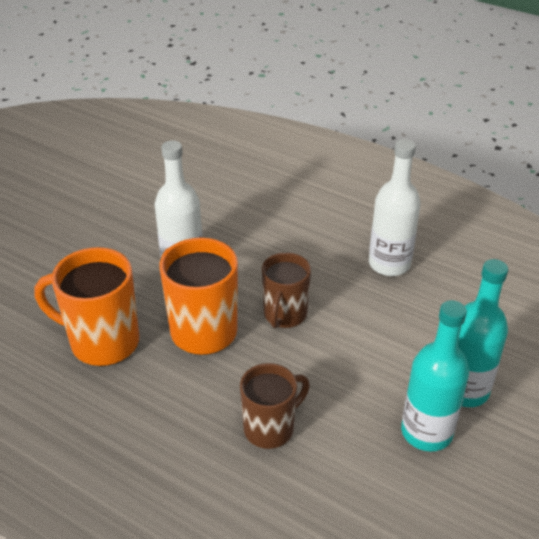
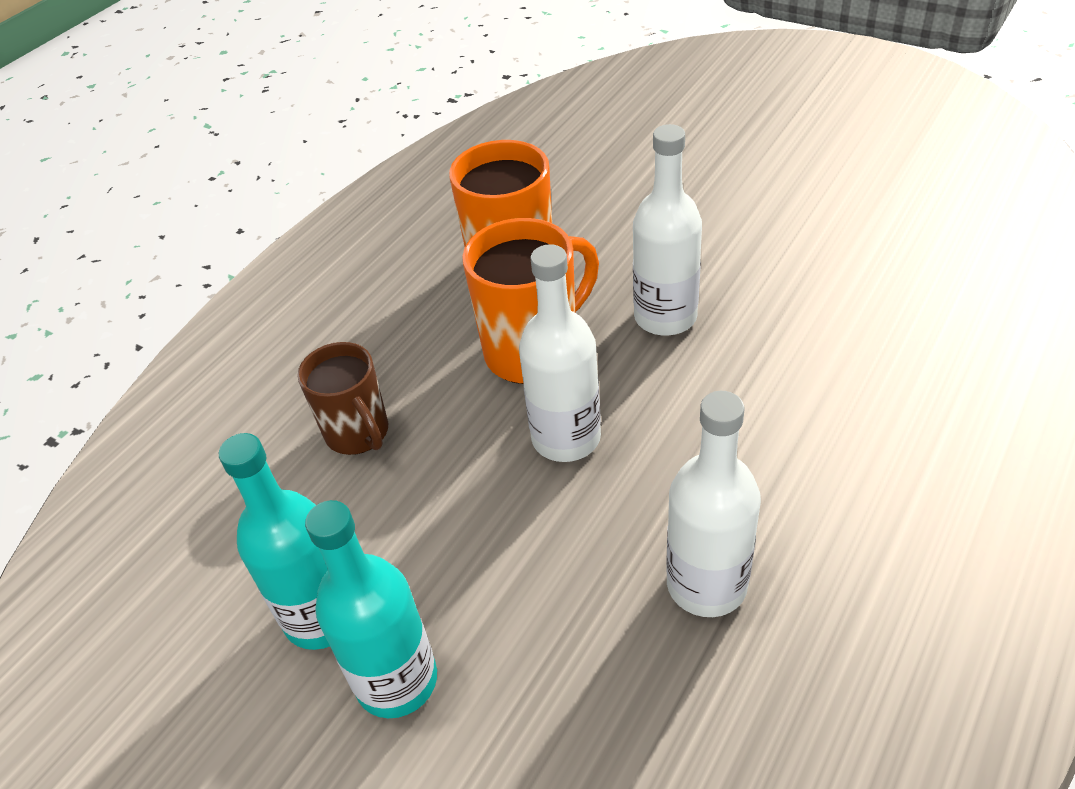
camera: 95 degrees right, 5 degrees up
(284, 315) = (566, 438): brown mug -> white bottle

